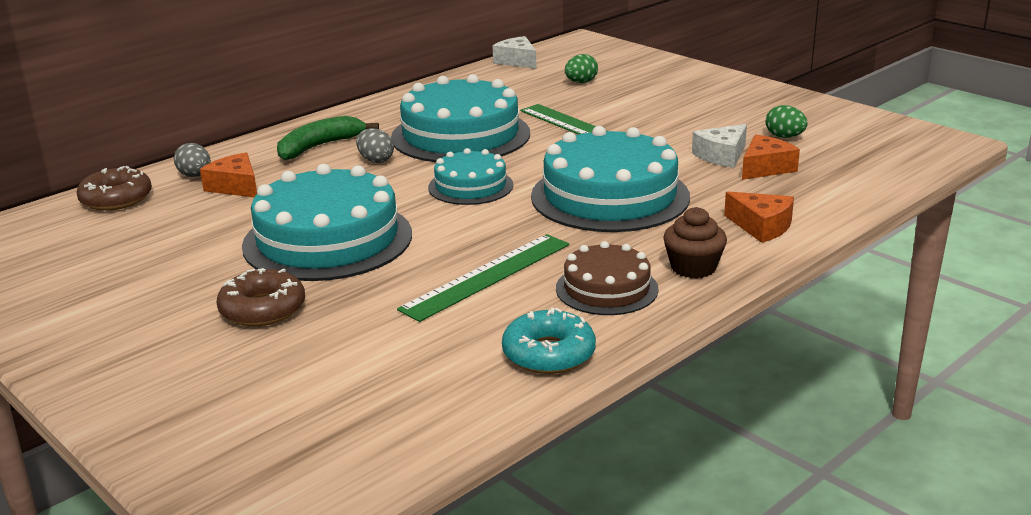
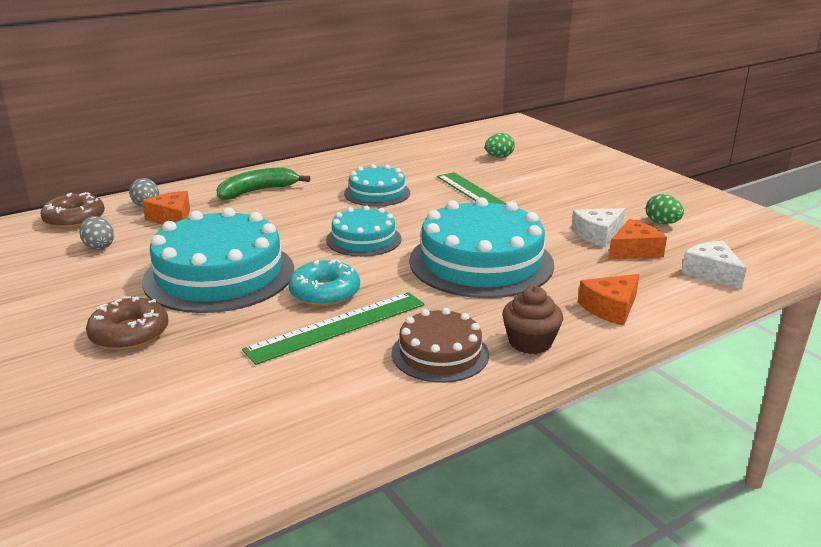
camera: 10 degrees right, 0 degrees up
(376, 160) = (296, 208): grey egg -> grey egg (99, 247)
(460, 135) = (377, 193): turquoise cake -> turquoise cake, size x0.55
(517, 61) = (453, 135): white cheese -> white cheese (711, 273)
(549, 354) = (356, 415): turquoise donut -> turquoise donut (325, 293)
(761, 226) = (610, 308): orange cheese -> orange cheese turned 90 degrees clockwise

